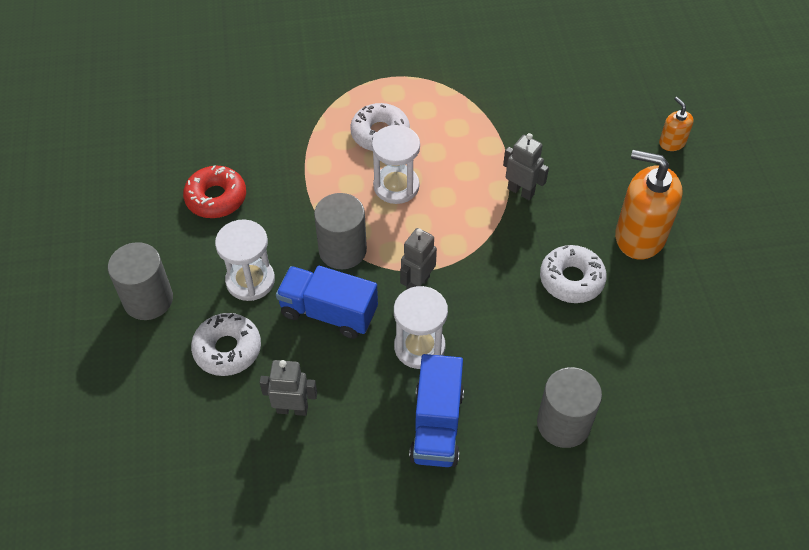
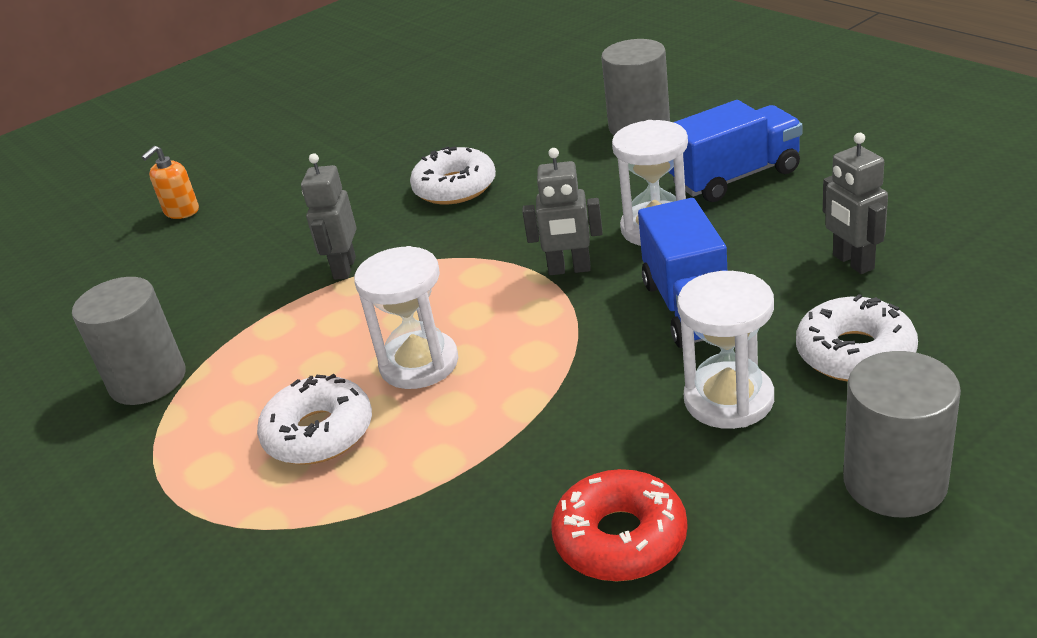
camera: 115 degrees left, 20 degrees down
(342, 250) = (581, 349): grey cylinder -> grey cylinder (148, 380)
(639, 236) = (352, 177): orange soap dispenser -> none

